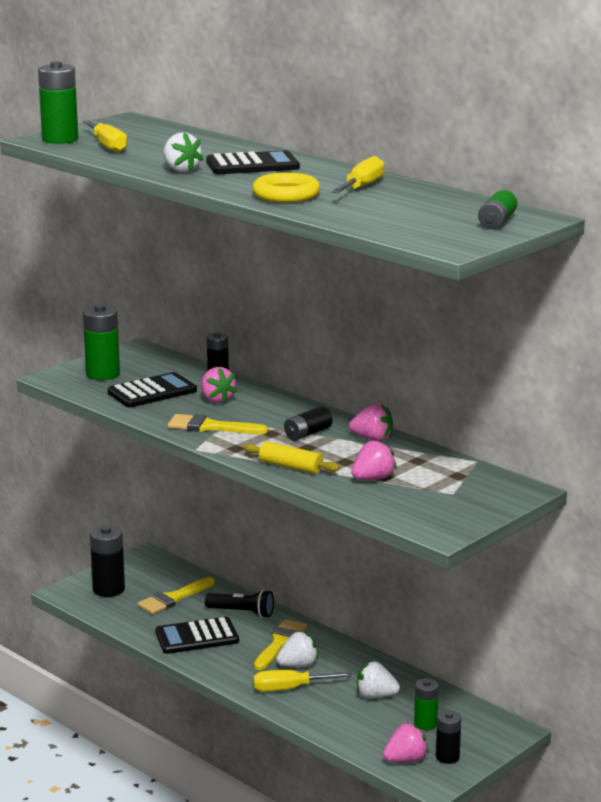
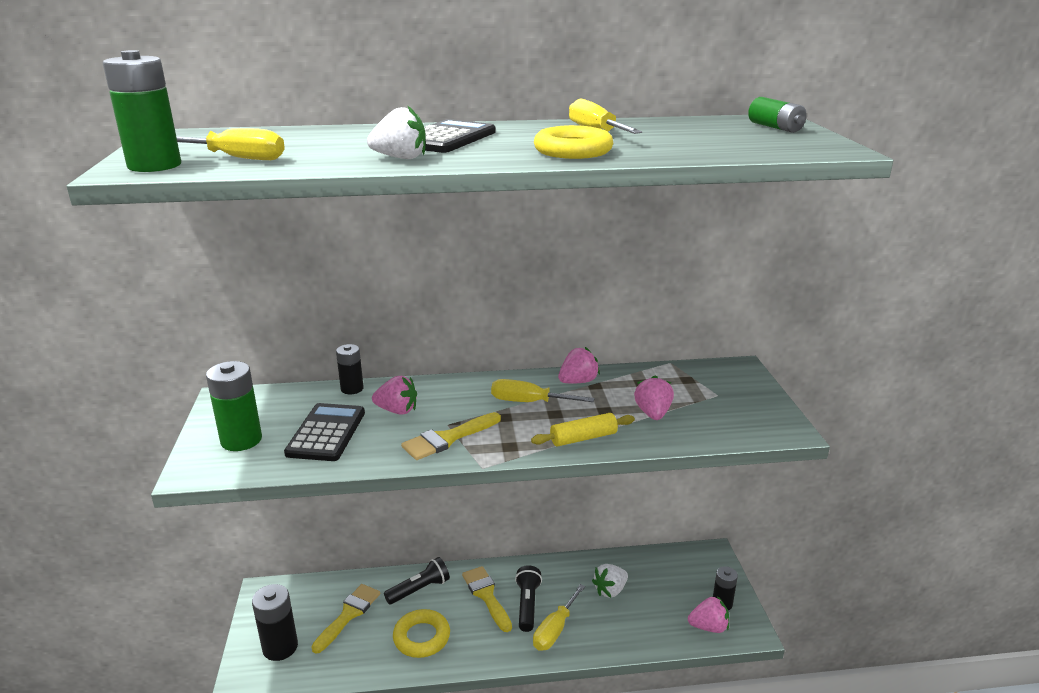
camera: 50 degrees left, 5 degrees up
(174, 598) = (348, 615): yellow brush -> yellow brush turned 150 degrees counterclockwise
(197, 637) = (421, 637): black calculator -> yellow ring
(298, 665) = (527, 605): white strawberry -> black flashlight
(307, 433) = (529, 402): black battery -> yellow screwdriver
(405, 760) = (708, 627): pink strawberry -> pink strawberry turned 75 degrees clockwise
(425, 724) = (670, 588): green battery -> none

